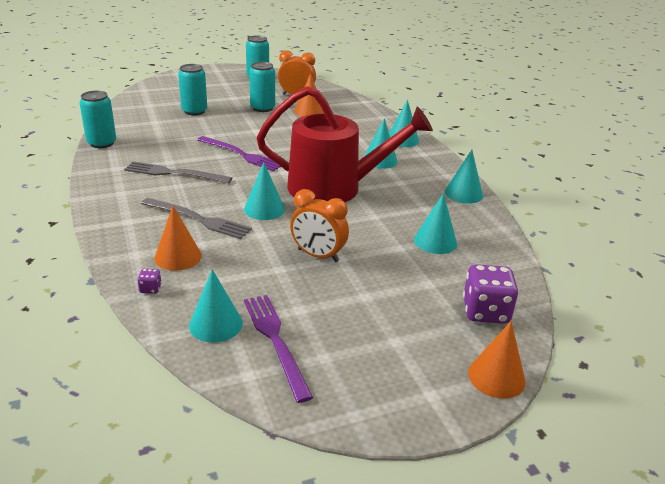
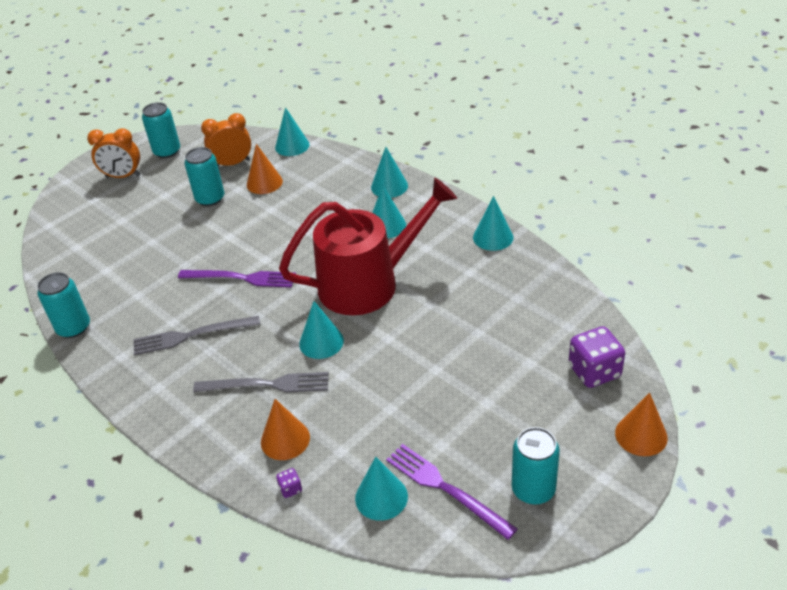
camera: 20 degrees left, 10 degrees up
(194, 111) = (137, 235): turquoise can -> turquoise can (533, 489)
(318, 255) = (413, 376): orange clock -> orange clock (123, 176)
(435, 241) = (505, 310): turquoise cone -> turquoise cone (292, 146)

